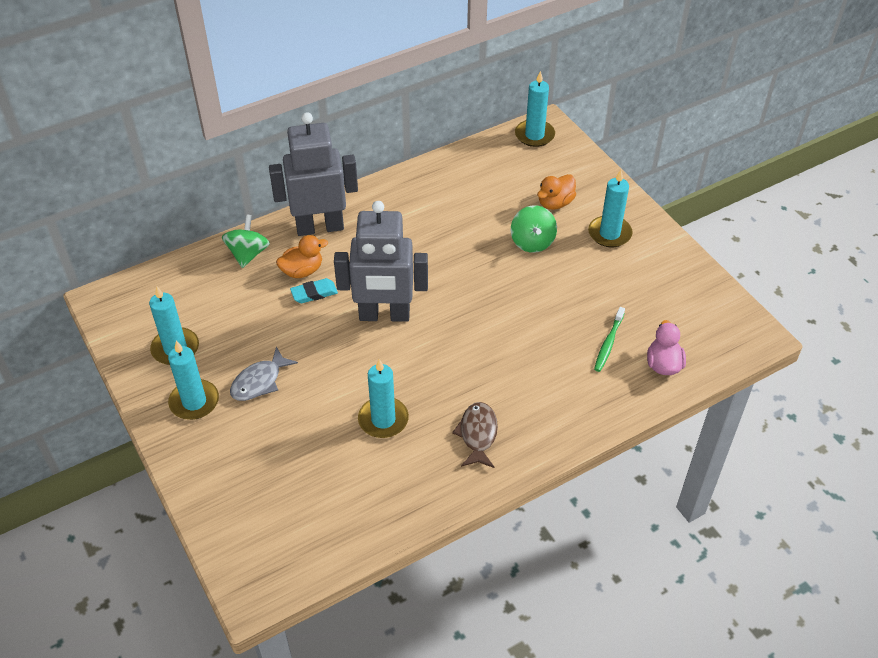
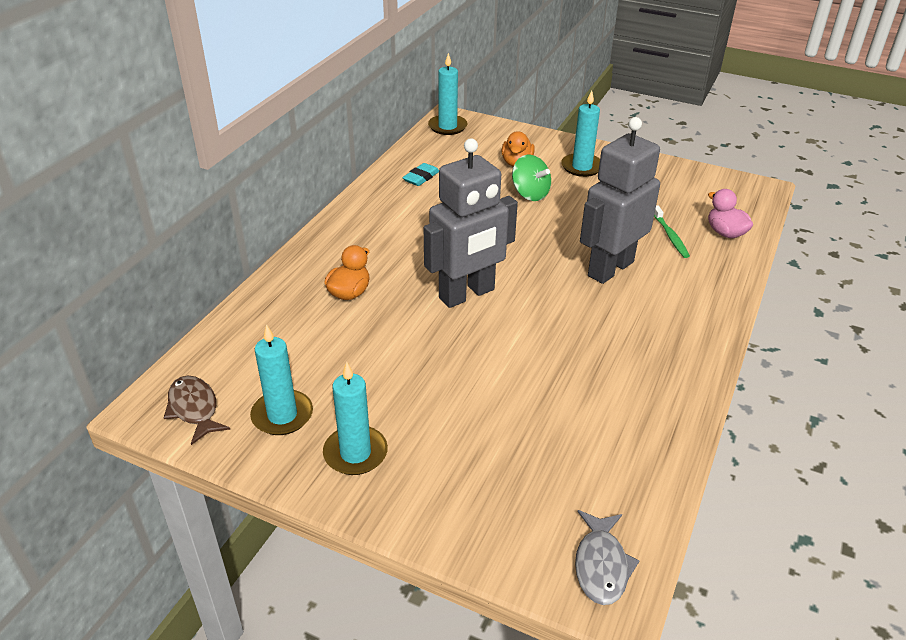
camera: 35 degrees left, 10 degrees down
(248, 254) = (278, 302): green spinning top -> none
(259, 381) = (406, 401): grey fish -> grey fish (601, 565)
(314, 293) = (381, 305): turquoise eraser -> turquoise eraser (421, 177)
(320, 227) = (329, 253): grey robot -> grey robot (610, 268)
(383, 419) = (561, 374): turquoise candle -> none
(478, 434) = (653, 346): brown fish -> brown fish (194, 409)

